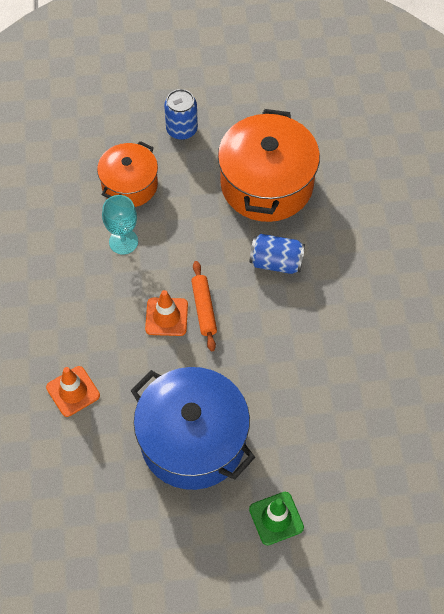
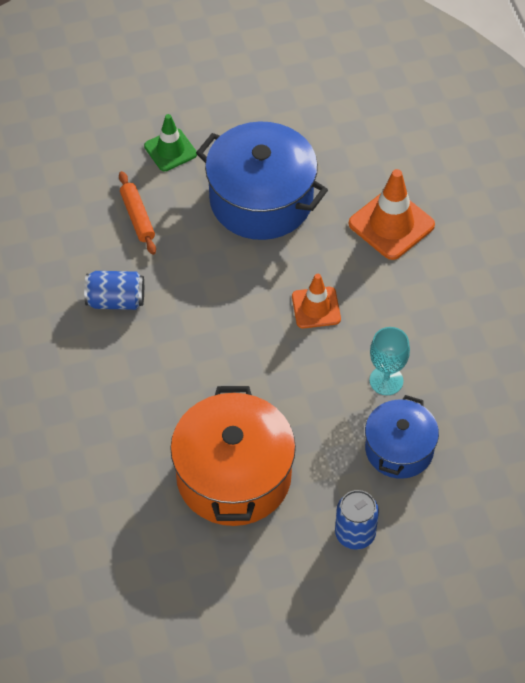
camera: 170 degrees right, 5 degrees down
(73, 391) = (391, 224): orange traffic cone -> orange traffic cone, size x1.54
(129, 185) = (399, 449): orange pot -> blue pot
(204, 309) = (278, 322): orange rolling pin -> orange rolling pin (137, 217)
(276, 262) = (207, 383): blue can -> blue can (116, 300)

